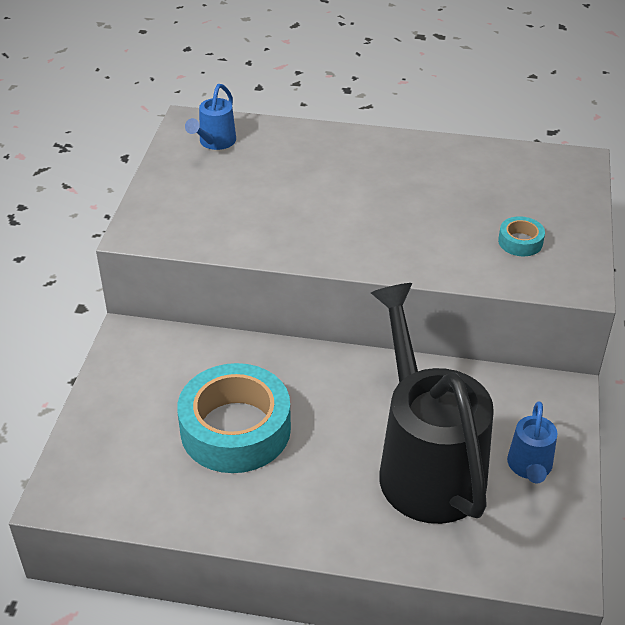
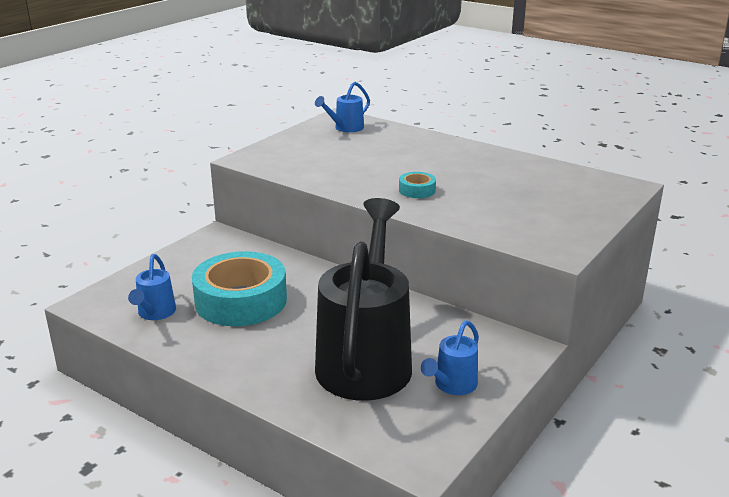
camera: 25 degrees right, 15 degrees down
(152, 483) = (155, 313): none -> blue watering can
(520, 242) = (531, 218): turquoise tape -> turquoise tape (417, 190)

